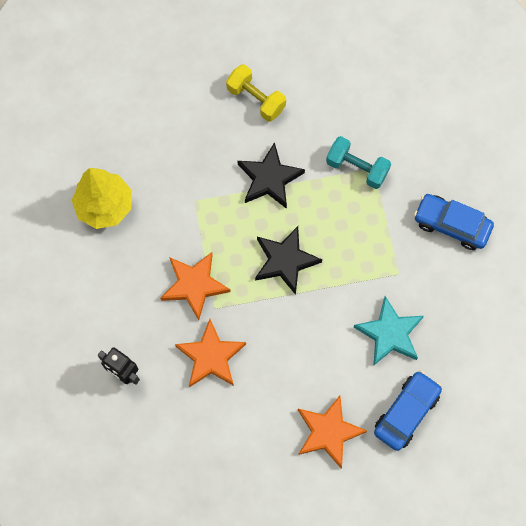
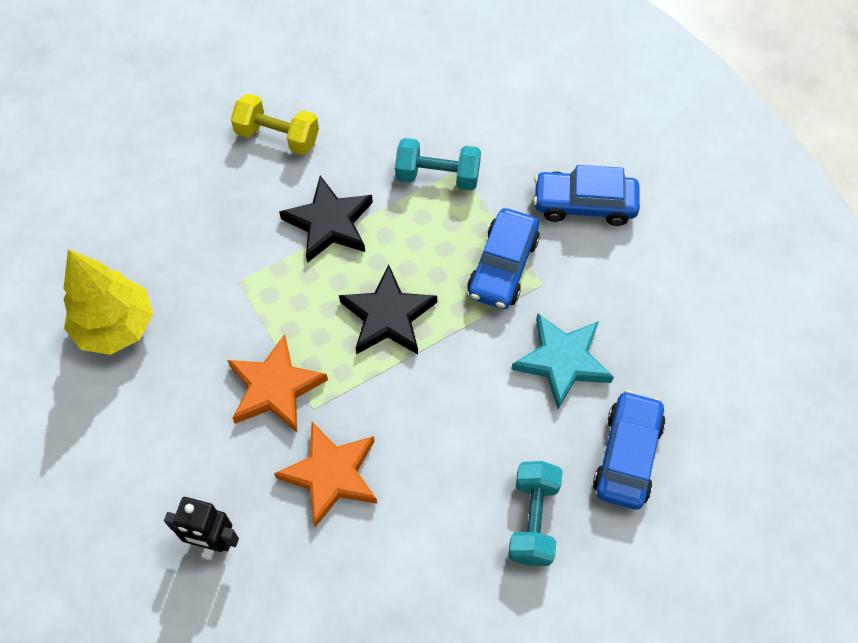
camera: 20 degrees left, 10 degrees down
(328, 432) = (533, 520): orange star -> turquoise dumbbell
(376, 252) = (503, 267): none -> blue car

